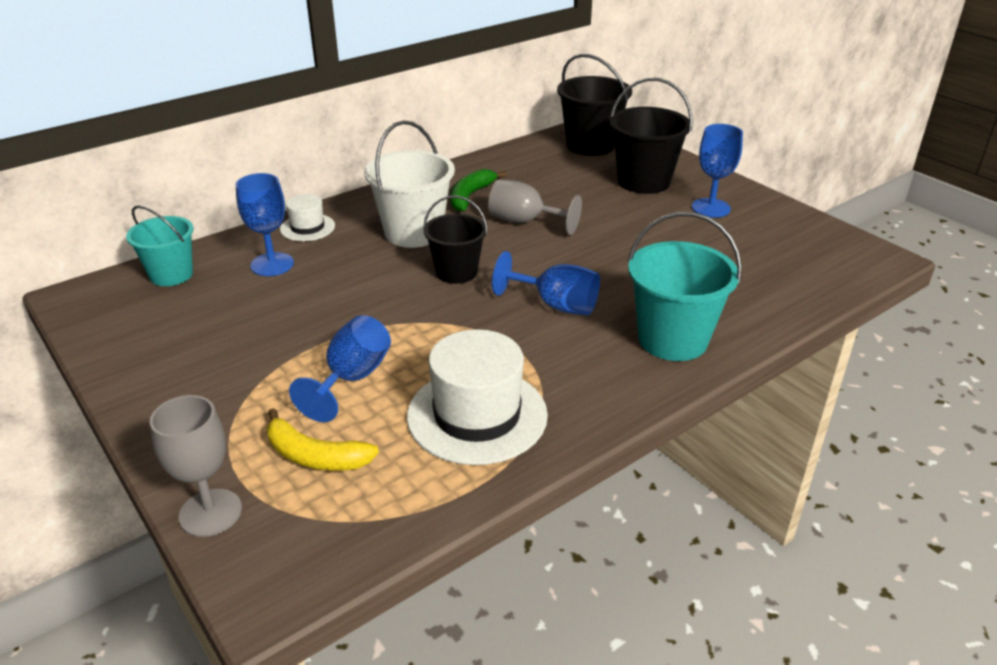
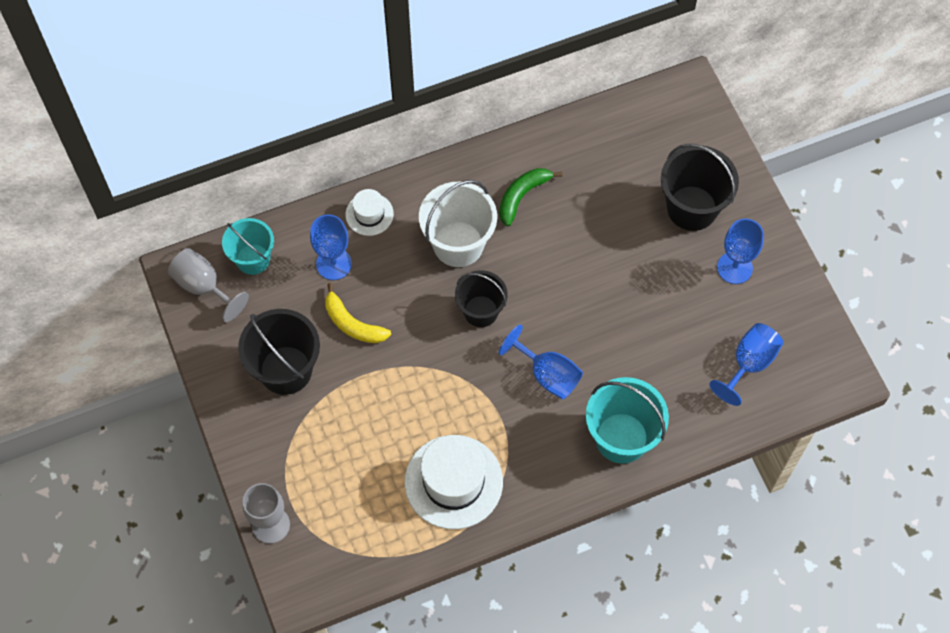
camera: 15 degrees right, 30 degrees up
(315, 456) = (340, 492): yellow banana -> yellow banana (353, 323)
(352, 378) = (375, 422): blue goblet -> blue goblet (749, 363)
(525, 222) = (559, 250): grey goblet -> grey goblet (203, 286)
(590, 145) = (666, 128): black bucket -> black bucket (286, 370)

